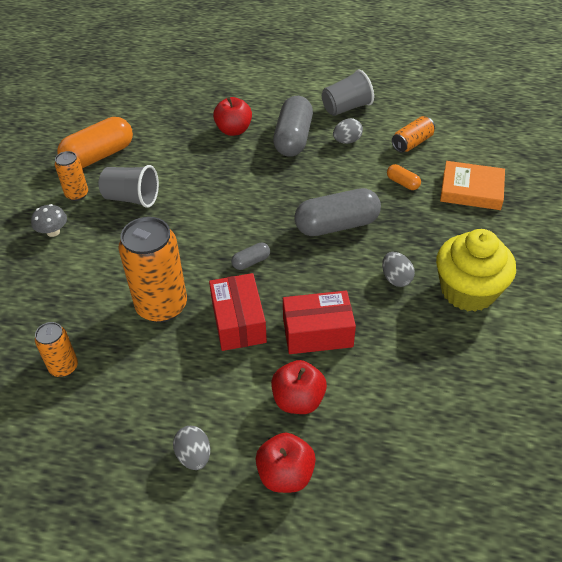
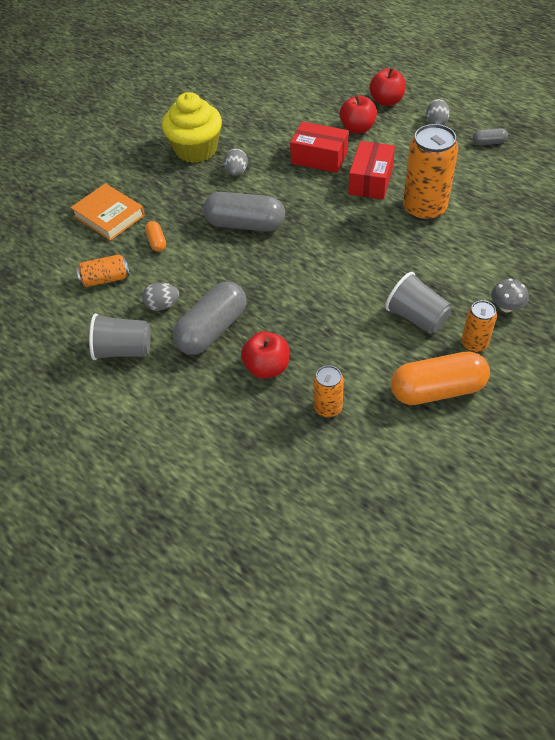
camera: 150 degrees left, 5 degrees up
(64, 367) = (511, 191): orange can -> orange can (328, 408)
(251, 262) = (336, 219): grey capsule -> grey capsule (488, 143)

